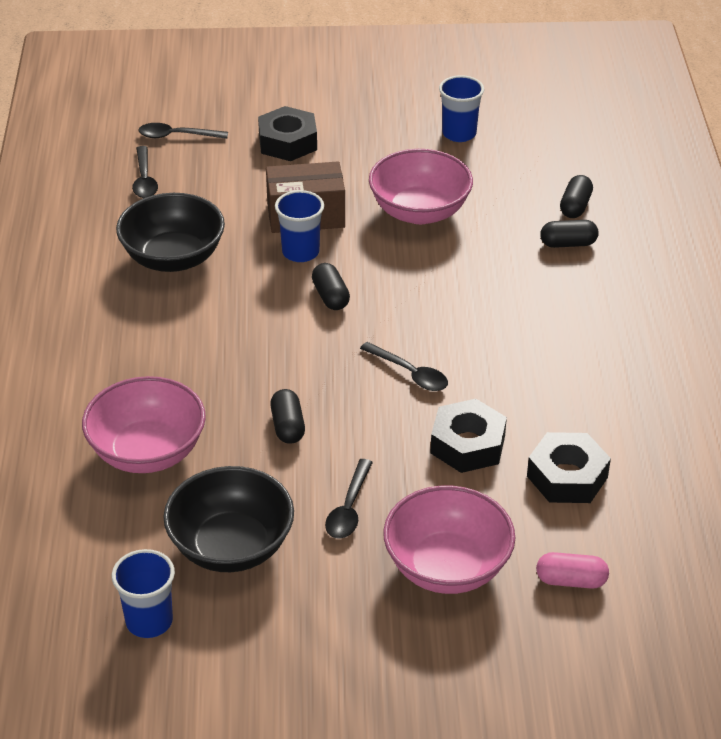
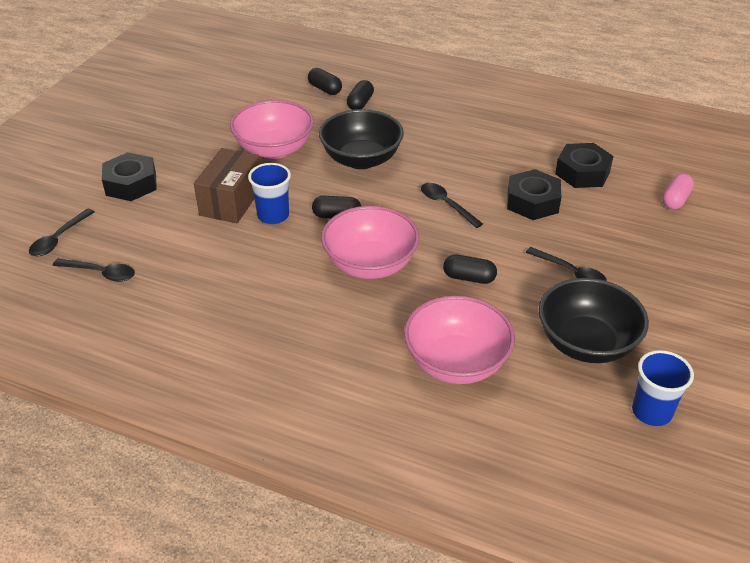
camera: 65 degrees left, 0 degrees up
(173, 258) = (223, 284): black bowl -> black bowl (361, 159)
(410, 373) = (446, 205): black spoon -> black spoon turned 105 degrees counterclockwise
(447, 567) = (645, 245): pink bowl -> pink bowl (370, 264)
(459, 134) = (202, 107): blue cup -> none

